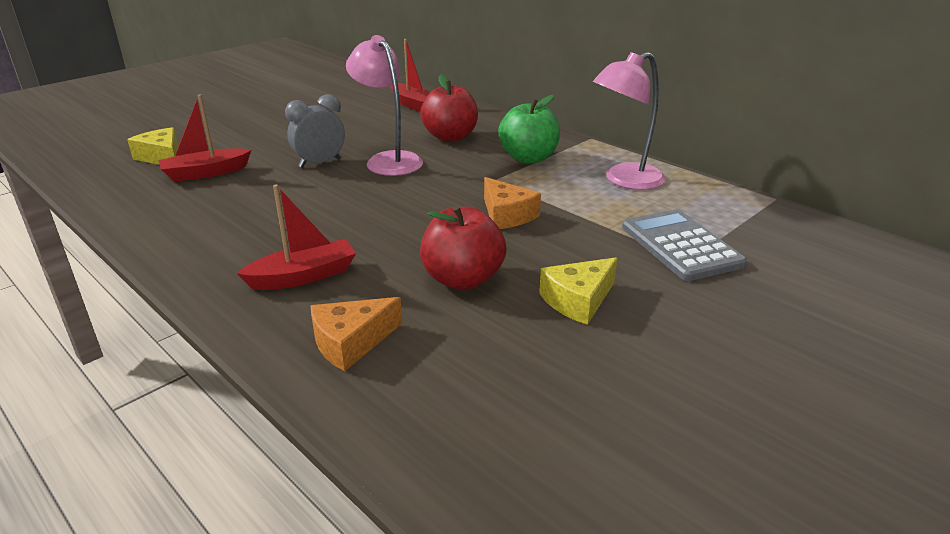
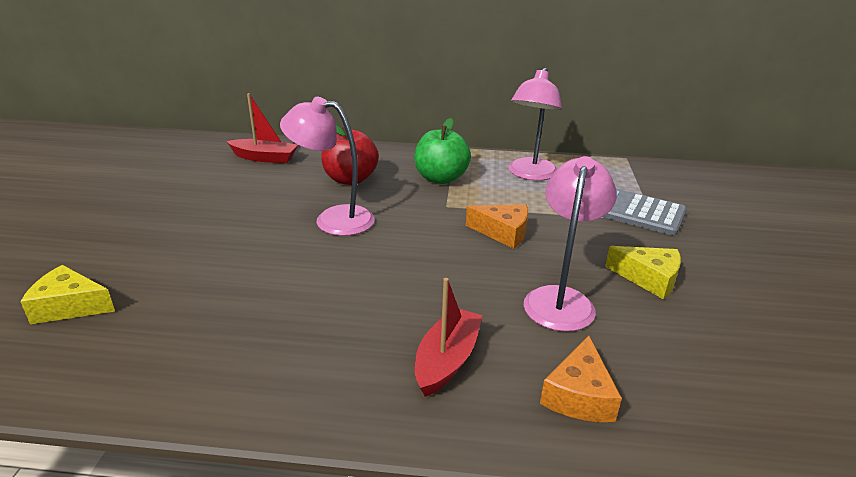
camera: 40 degrees left, 0 degrees up
(206, 173) = (163, 303): red boat -> none
(320, 163) = (273, 245): grey clock -> none
(462, 279) = (561, 299): red apple -> pink lamp
(578, 300) = (648, 278): yellow cheese -> yellow cheese turned 75 degrees counterclockwise

